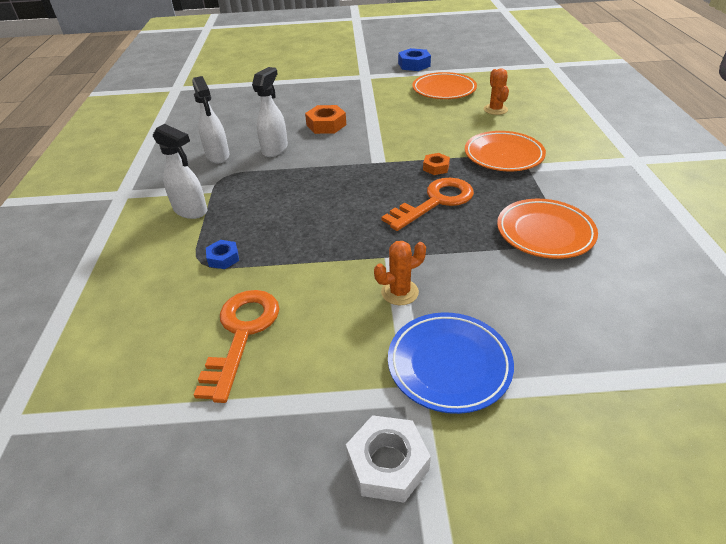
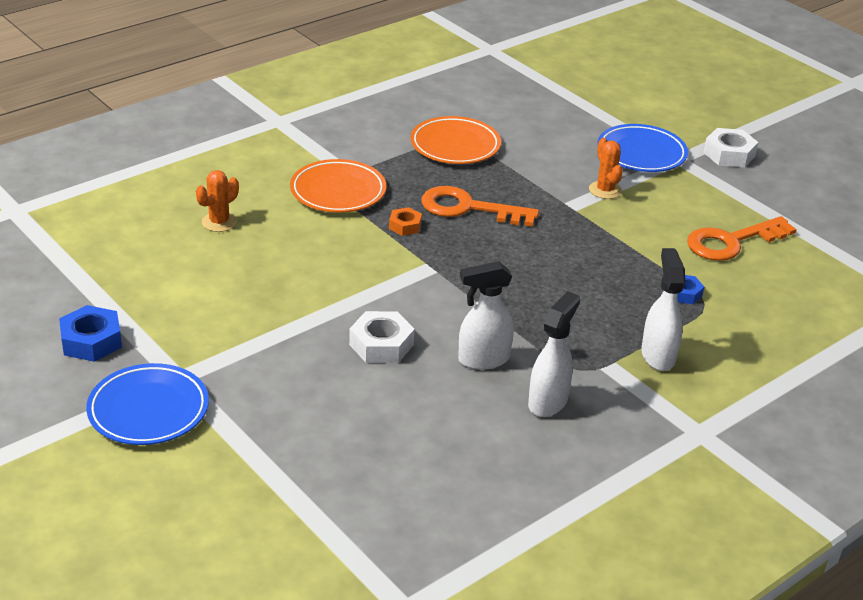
camera: 130 degrees left, 5 degrees down
(326, 125) = (381, 345): orange nut -> white nut
(351, 67) = (148, 410): none -> blue plate
(399, 292) = (605, 190): orange cactus -> orange cactus turned 45 degrees clockwise
(444, 90) = (182, 279): orange plate -> none

